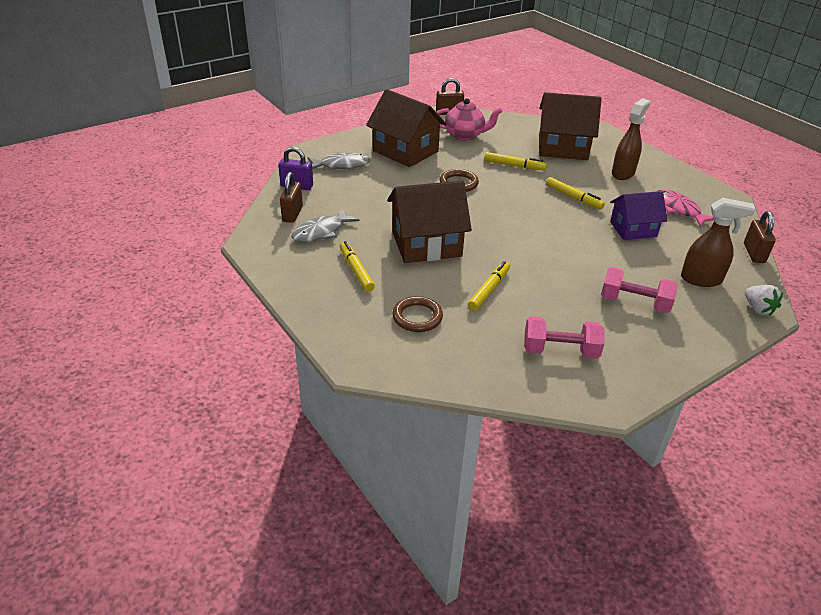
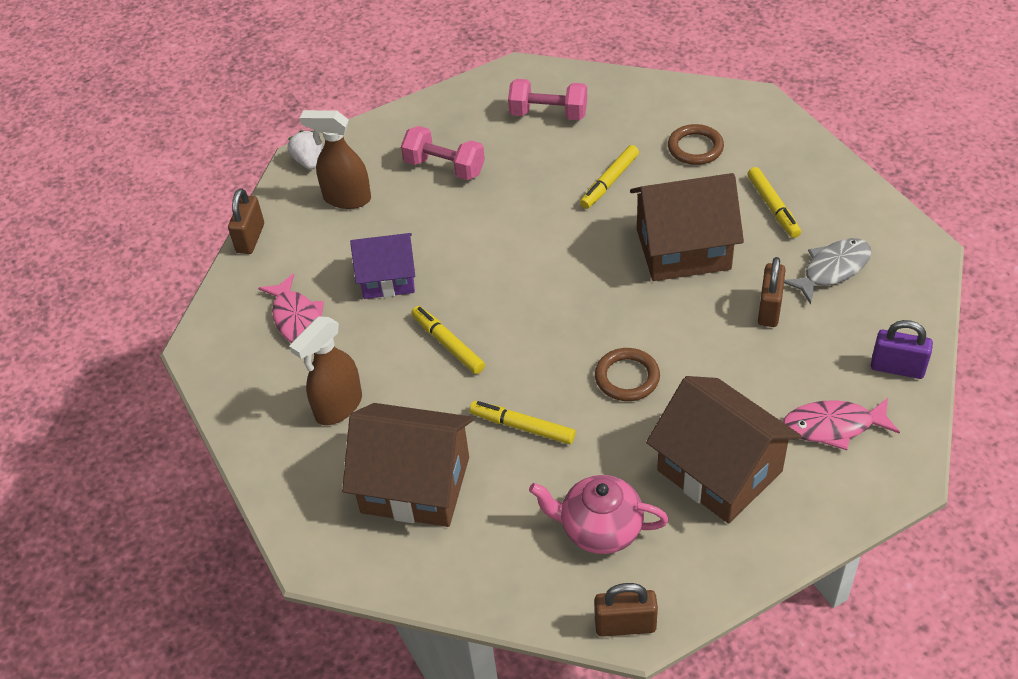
camera: 170 degrees left, 10 degrees up
(292, 214) = (884, 304): brown padlock -> brown padlock (769, 309)
(341, 165) = (833, 426): grey fish -> pink fish

